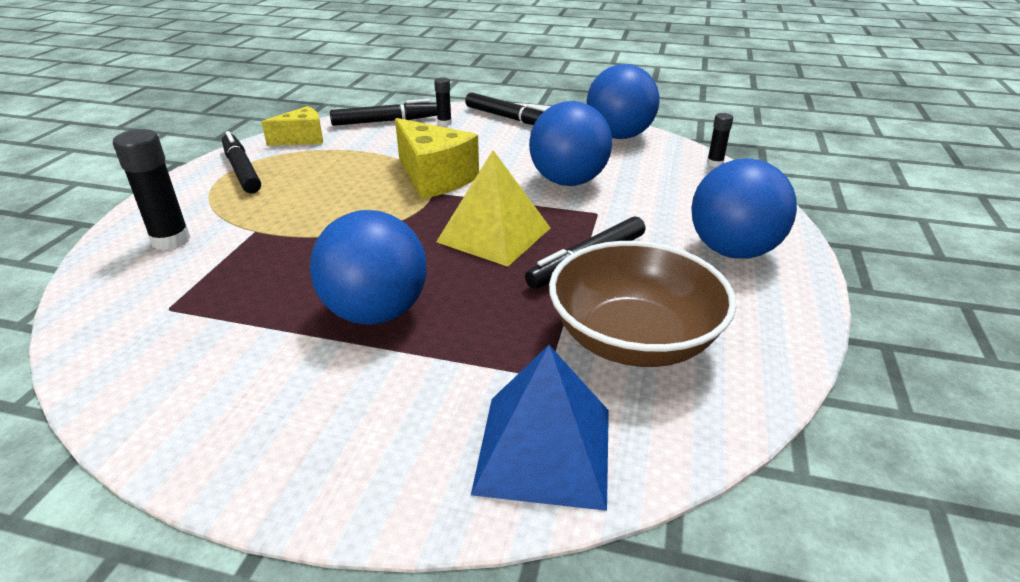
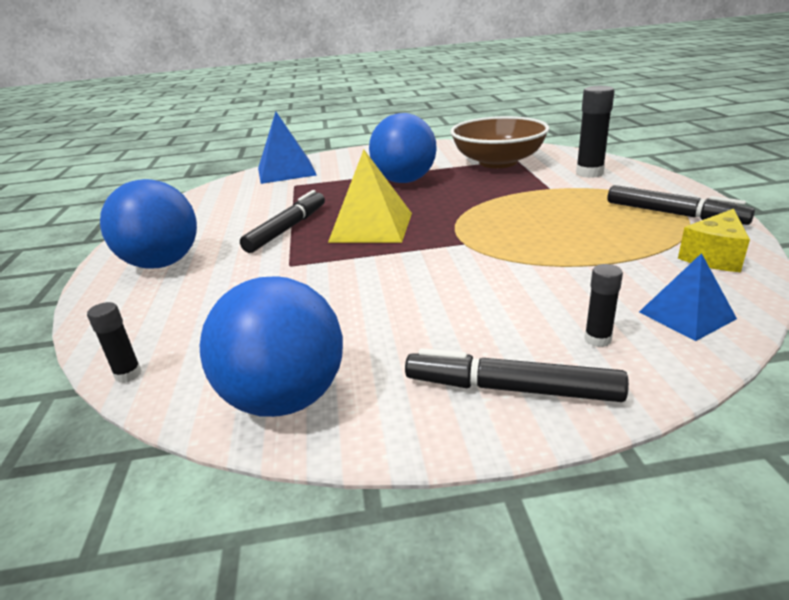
camera: 160 degrees right, 5 degrees down
(385, 121) = (686, 315): black marker -> blue pyramid
(434, 178) = (482, 255): yellow cheese -> none
(568, 181) = (333, 289): blue ball -> none
(633, 339) = (249, 204): brown bowl -> brown bowl (498, 162)

